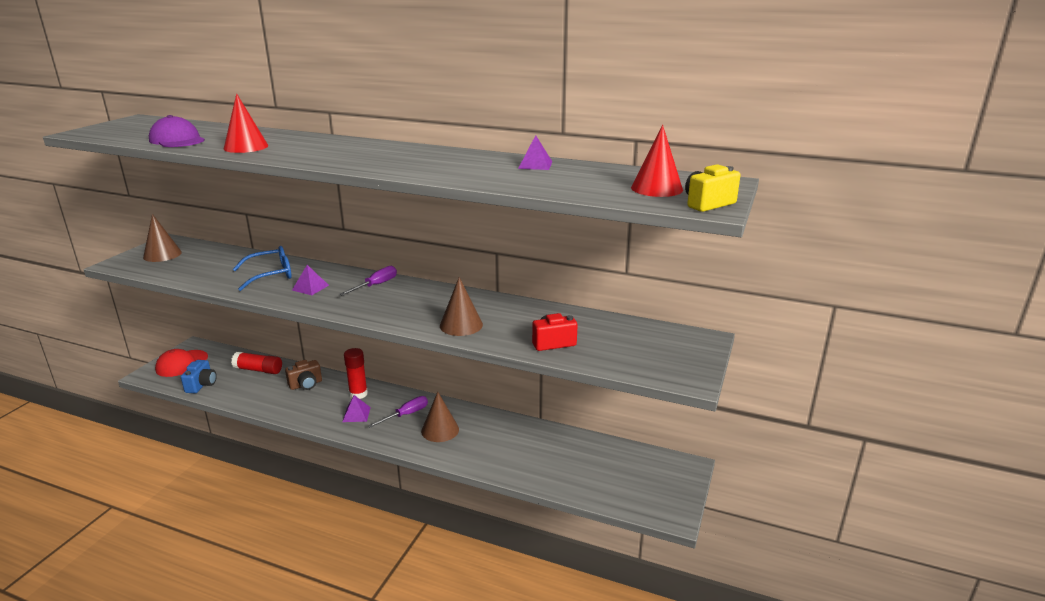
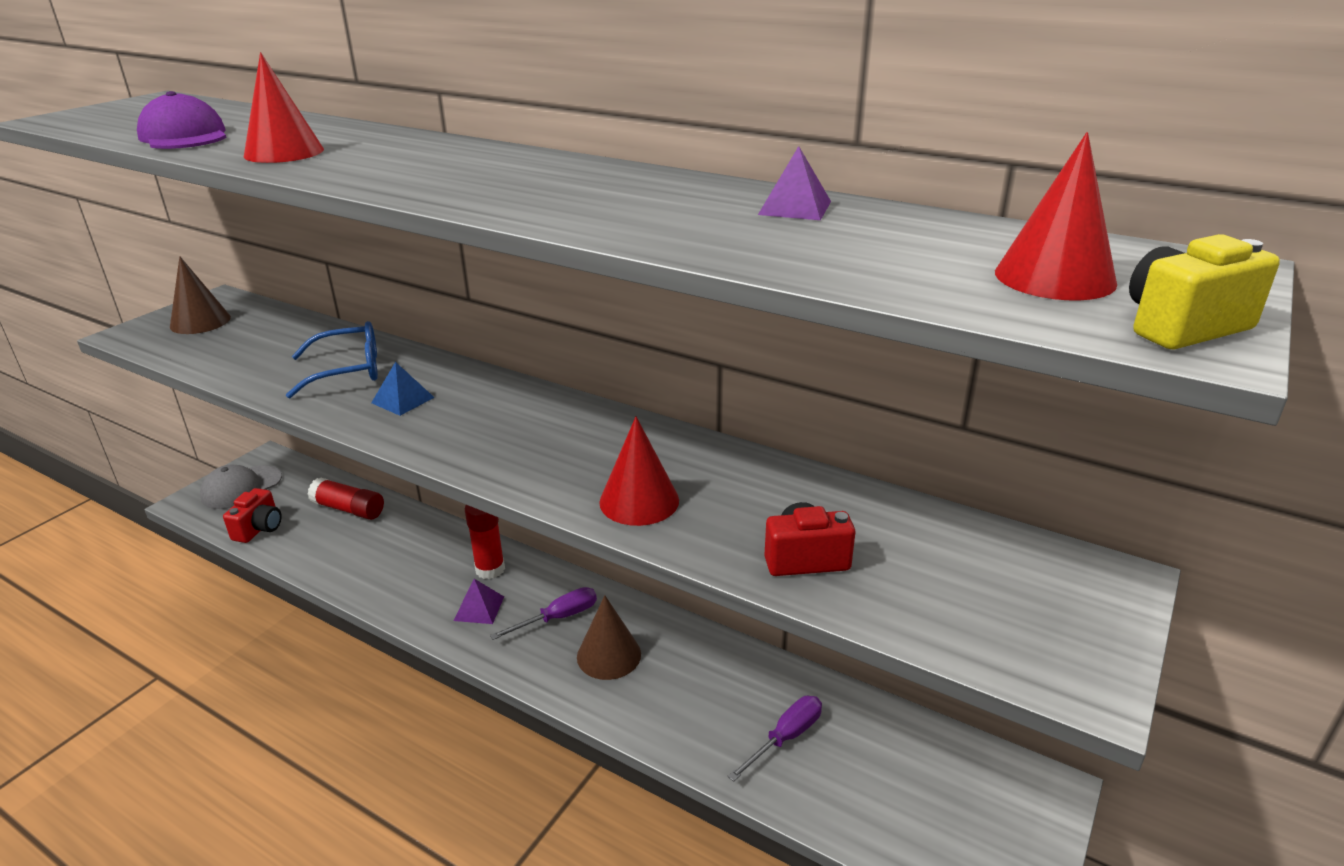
camera: 10 degrees right, 5 degrees up
(181, 363) = (241, 487): red cap -> grey cap
(202, 385) = (259, 528): blue camera -> red camera
(306, 385) = (413, 543): brown camera -> none
(310, 287) = (402, 400): purple pyramid -> blue pyramid
(376, 285) = (511, 403): purple screwdriver -> purple screwdriver (785, 738)
(461, 325) = (639, 501): brown cone -> red cone

